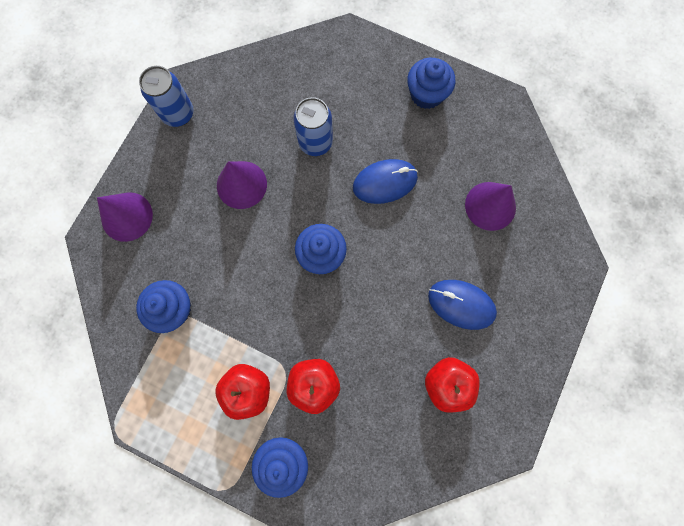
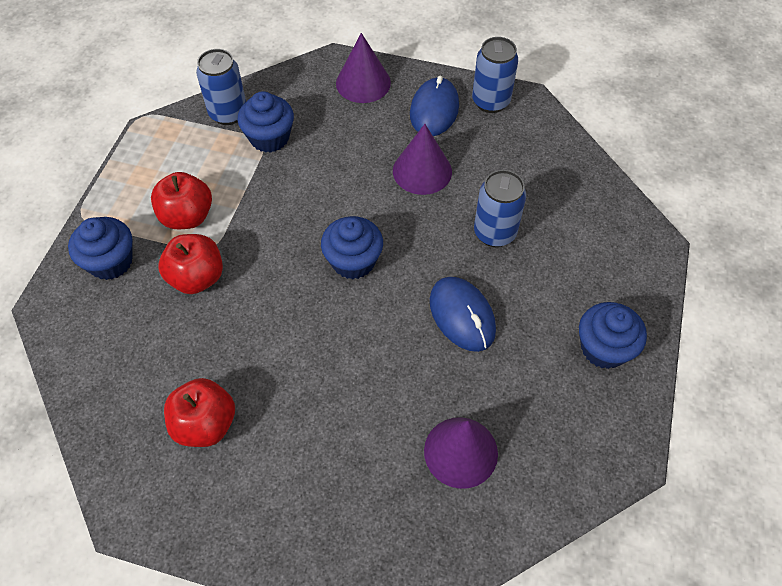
camera: 80 degrees right, 20 degrees down
(133, 344) = (228, 113): none -> blue can
(461, 304) = (312, 429): blue mouse -> blue mouse (434, 110)

